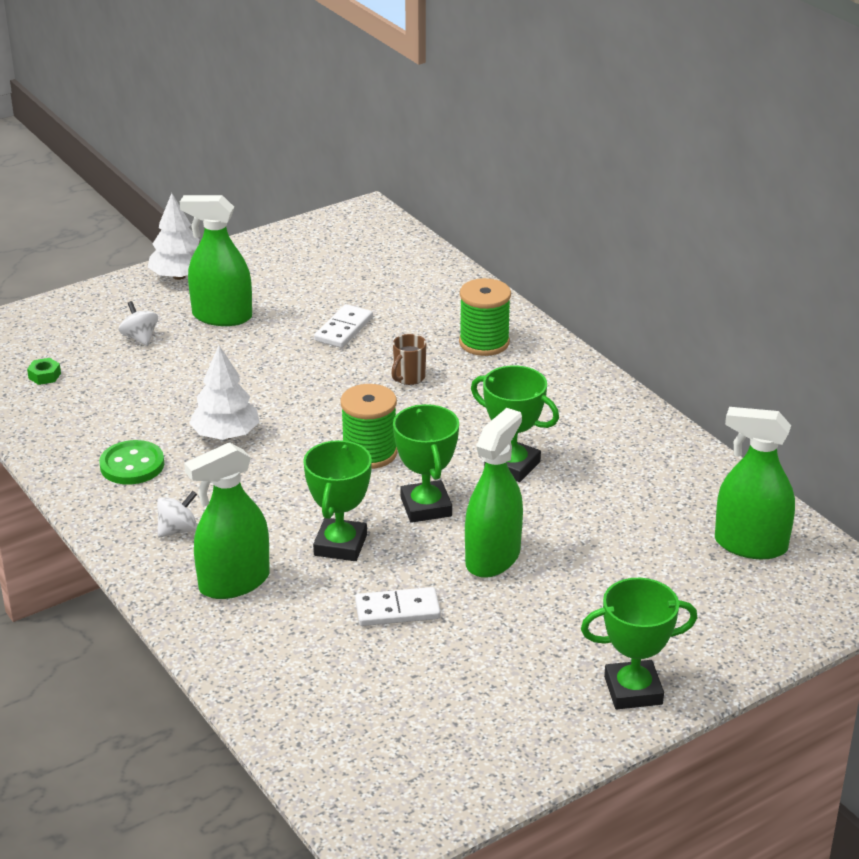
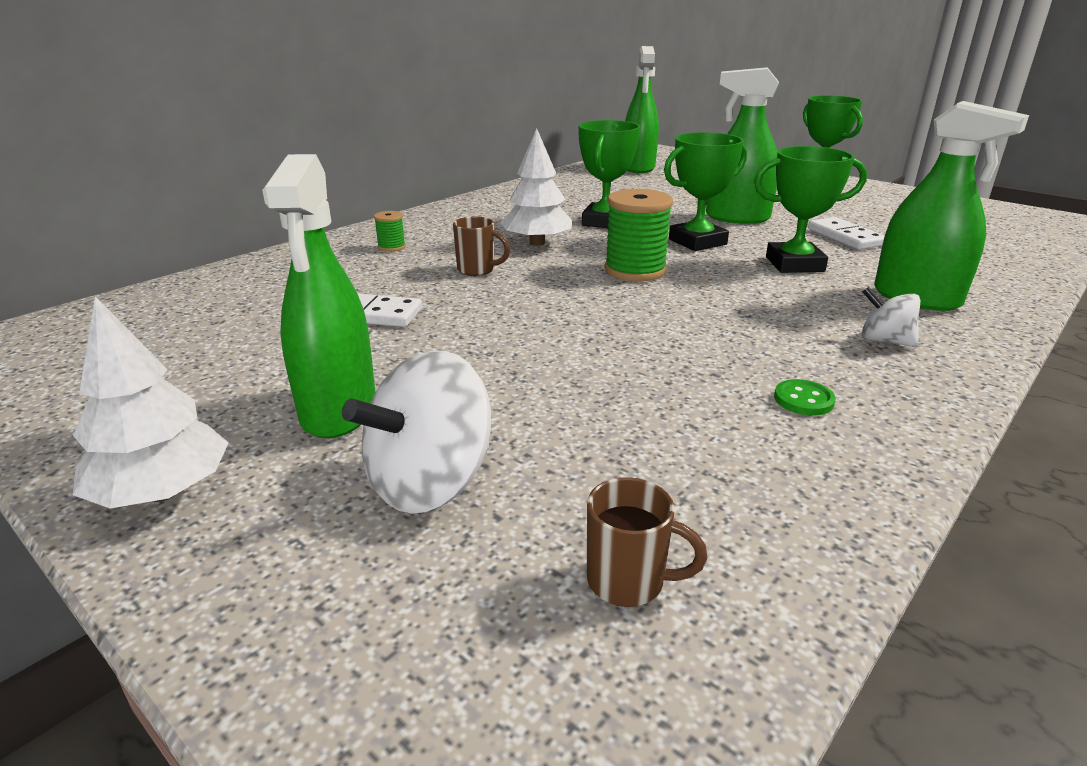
camera: 105 degrees left, 5 degrees down
(44, 376) = (628, 581): green nut -> brown mug
(132, 465) = (803, 400): green button -> green button, size x0.57
(140, 338) = (430, 483): white spinning top -> white spinning top, size x1.80
(226, 435) = (669, 347): white tree -> white tree (537, 243)
(484, 342) = (391, 247): green spool -> green spool, size x0.49

